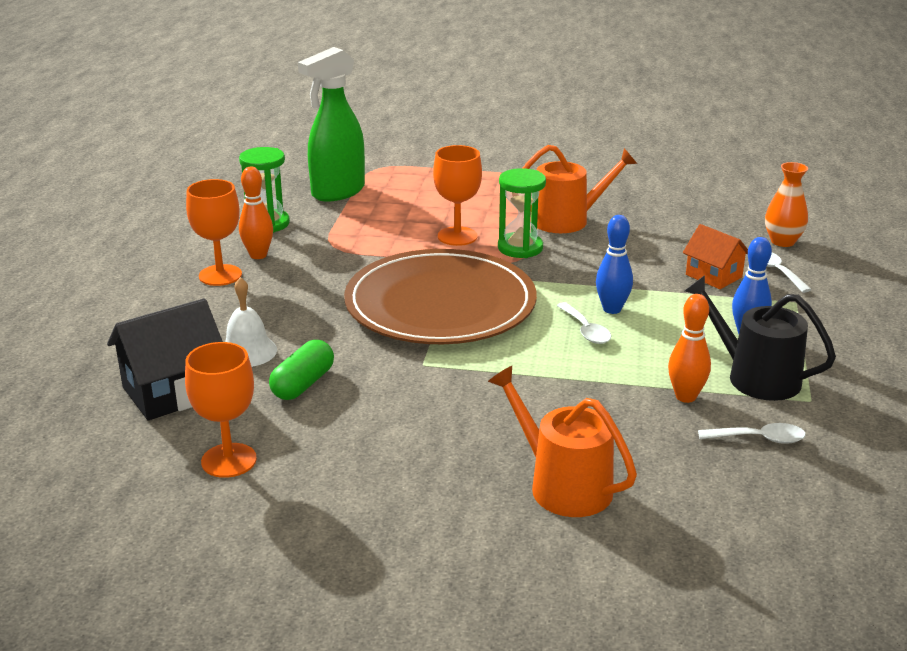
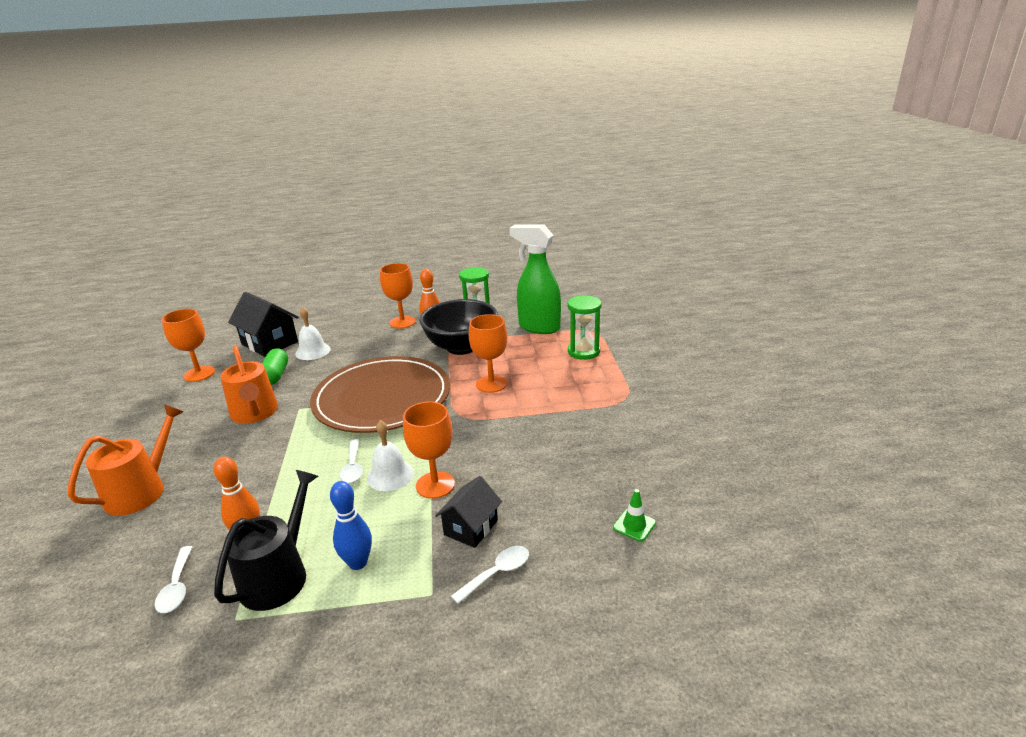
camera: 75 degrees right, 0 degrees up
(303, 384) = (275, 375): green capsule -> green capsule turned 75 degrees clockwise
(345, 243) = (461, 347): none -> black bowl
(520, 248) = (484, 413): green hourglass -> green hourglass (583, 352)
(567, 220) = (548, 426): orange watering can -> orange watering can (255, 413)
(585, 330) = (353, 467): white spoon -> white spoon turned 60 degrees counterclockwise
(612, 309) = (390, 475): blue bowling pin -> white bell
(641, 286) = (435, 485): none -> orange goblet
(713, 276) = (471, 527): orange house -> black house
(733, 210) = (634, 525): none -> green traffic cone
(782, 241) = (574, 572): orange vase -> none

